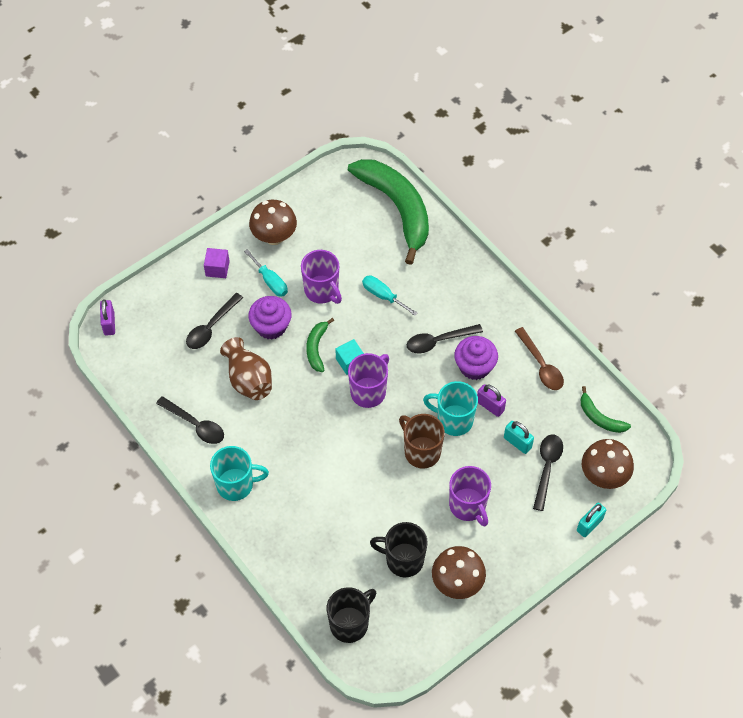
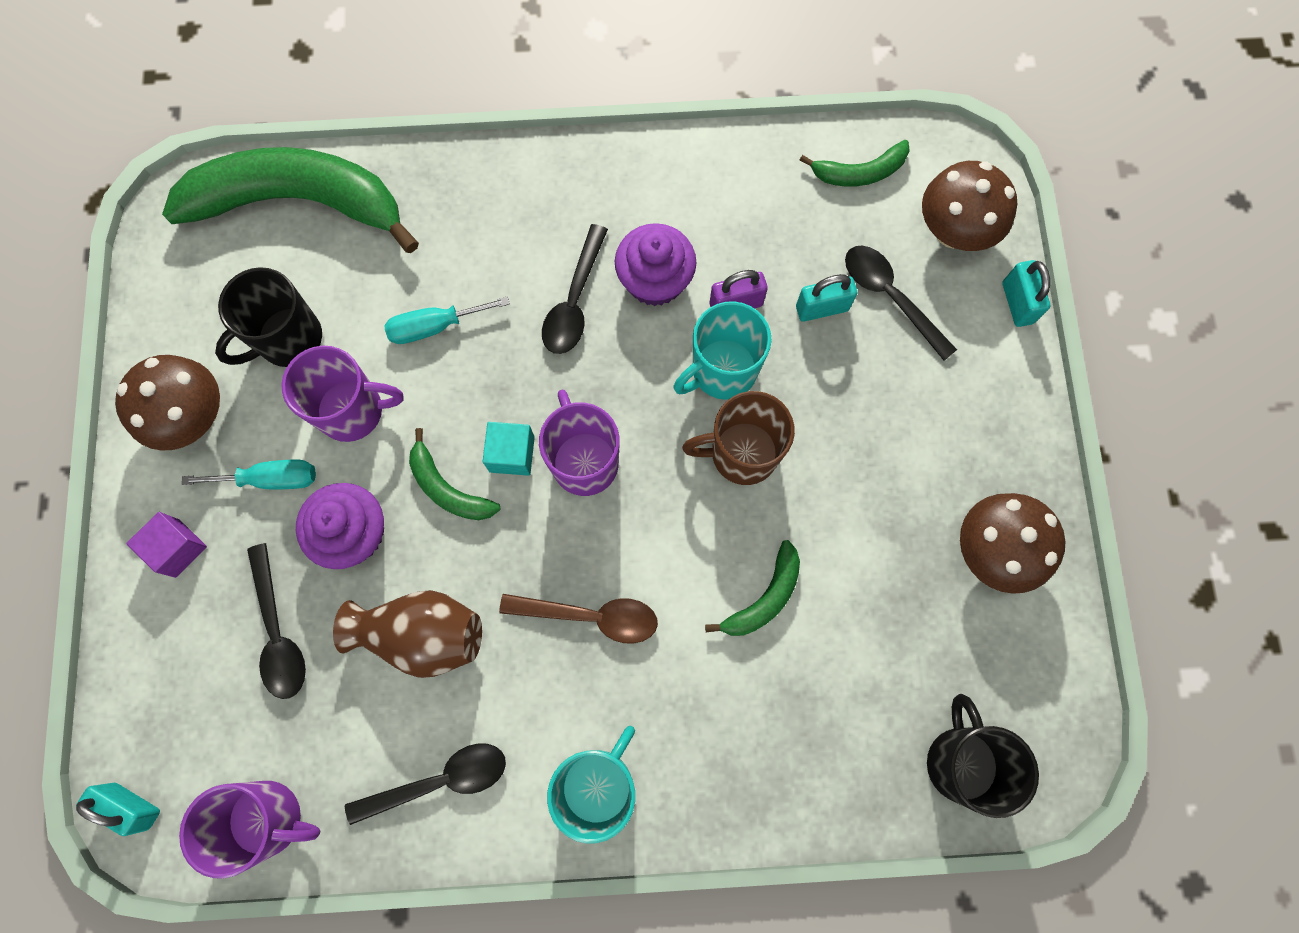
camera: 55 degrees left, 15 degrees up
(109, 324) = (132, 805): purple padlock -> turquoise padlock
(363, 500) = (764, 597): none -> green banana
(403, 560) = (904, 605): black mug -> black mug (288, 339)
(468, 506) = (877, 448): purple mug -> purple mug (269, 818)
(541, 365) = (720, 190): brown spoon -> brown spoon (590, 616)

